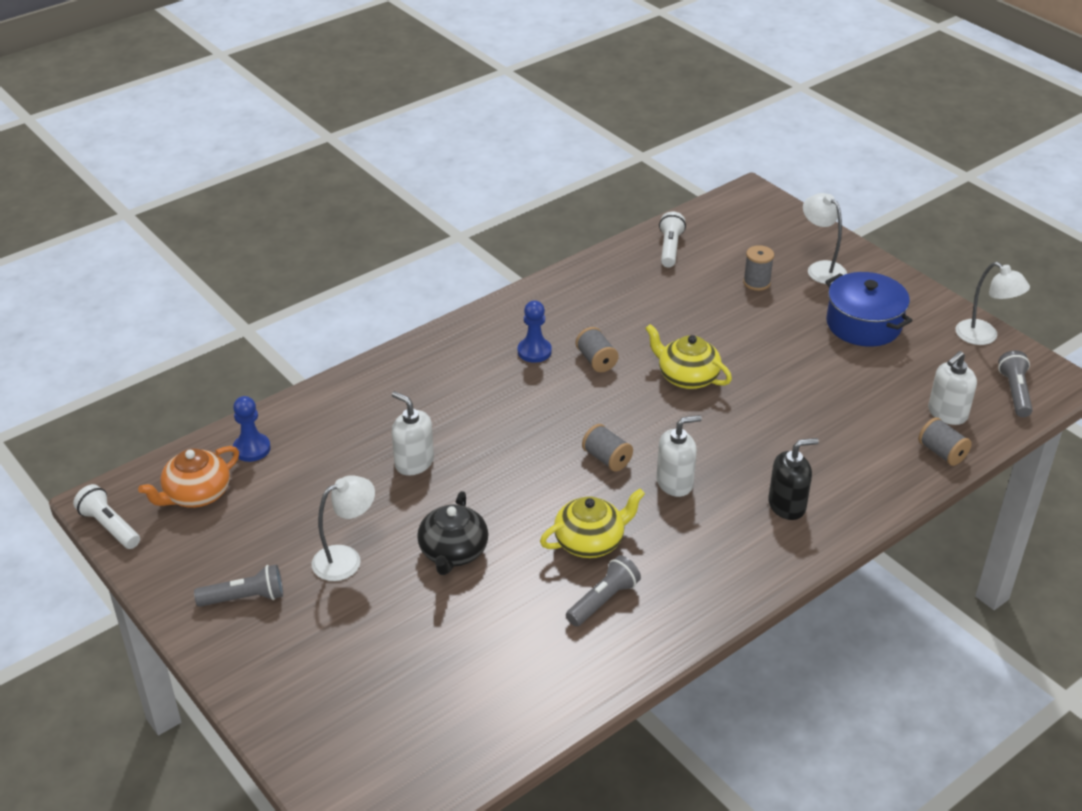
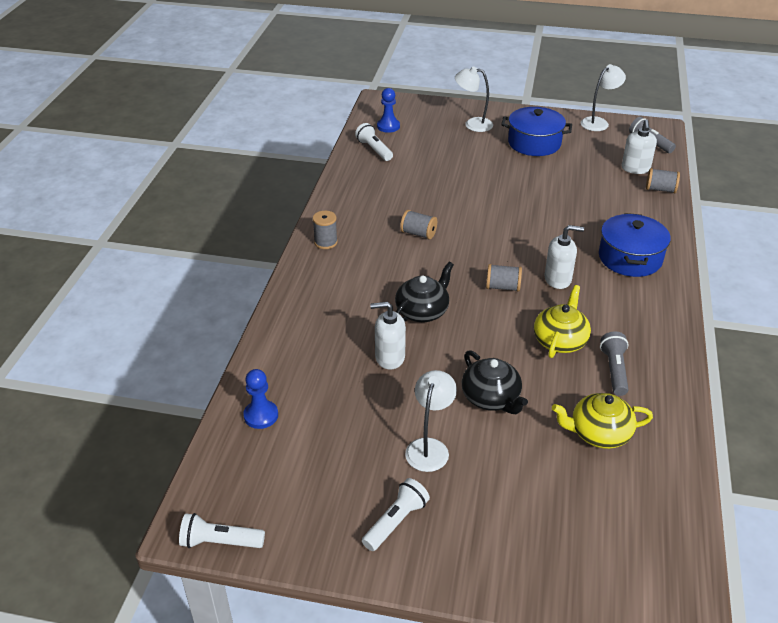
camera: 40 degrees left, 0 degrees up
(196, 494) = (260, 473): orange teapot -> none
(245, 598) = (396, 522): grey flashlight -> white flashlight
(498, 438) = (422, 311): none -> black teapot
(534, 351) = (373, 247): blue pawn -> blue pawn (388, 126)
(675, 483) = (558, 279): white soap dispenser -> white soap dispenser turned 60 degrees clockwise
(687, 377) = (483, 216): yellow teapot -> yellow teapot (599, 433)
(756, 282) = (449, 147): grey spool -> grey spool (325, 242)
(787, 505) = (630, 258): black soap dispenser -> blue pot
(984, 337) = (598, 122): white lamp -> white lamp turned 45 degrees counterclockwise

